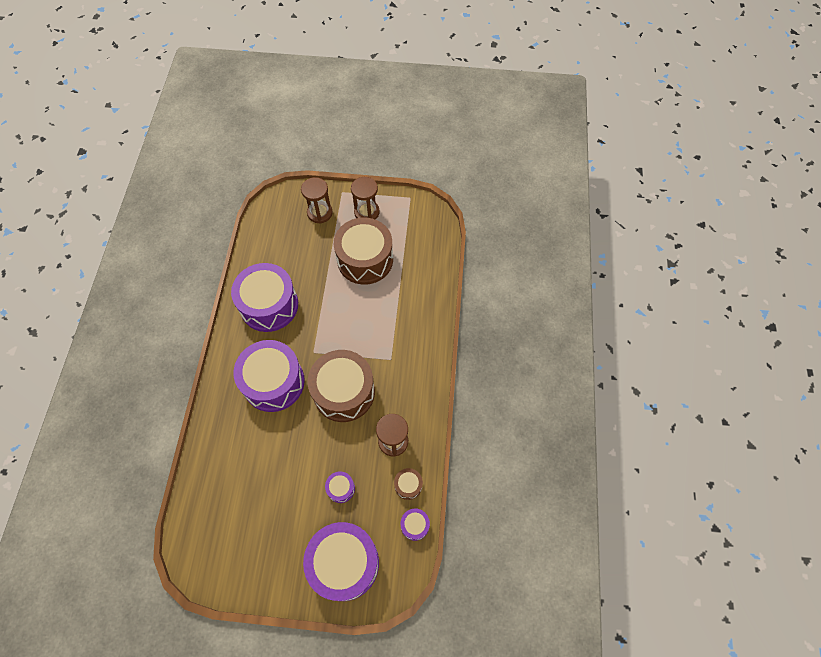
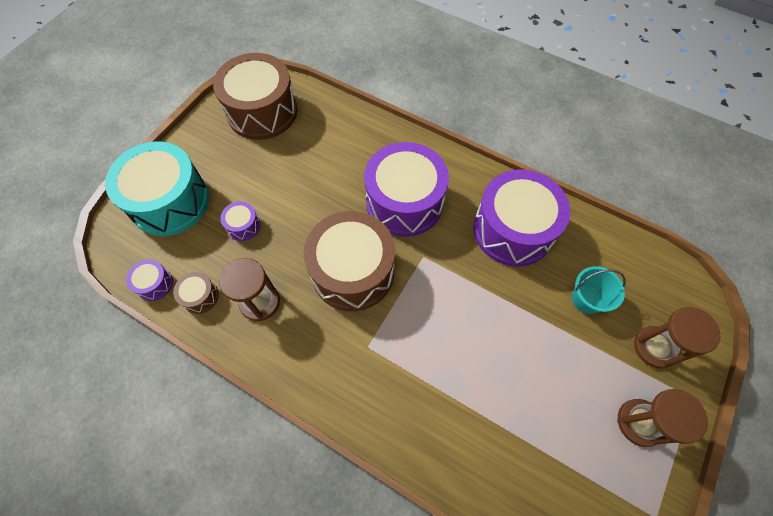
camera: 115 degrees right, 0 degrees up
(303, 251) = (587, 299): none -> turquoise bucket
(344, 563) = (170, 201): purple drum -> turquoise drum
(365, 260) = (545, 380): brown drum -> brown drum (262, 111)

